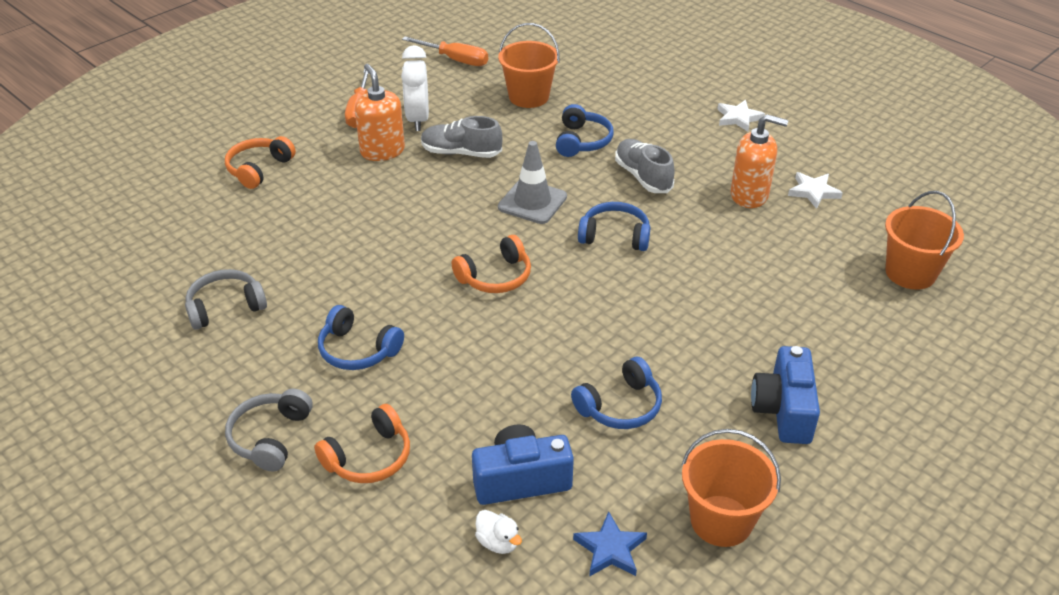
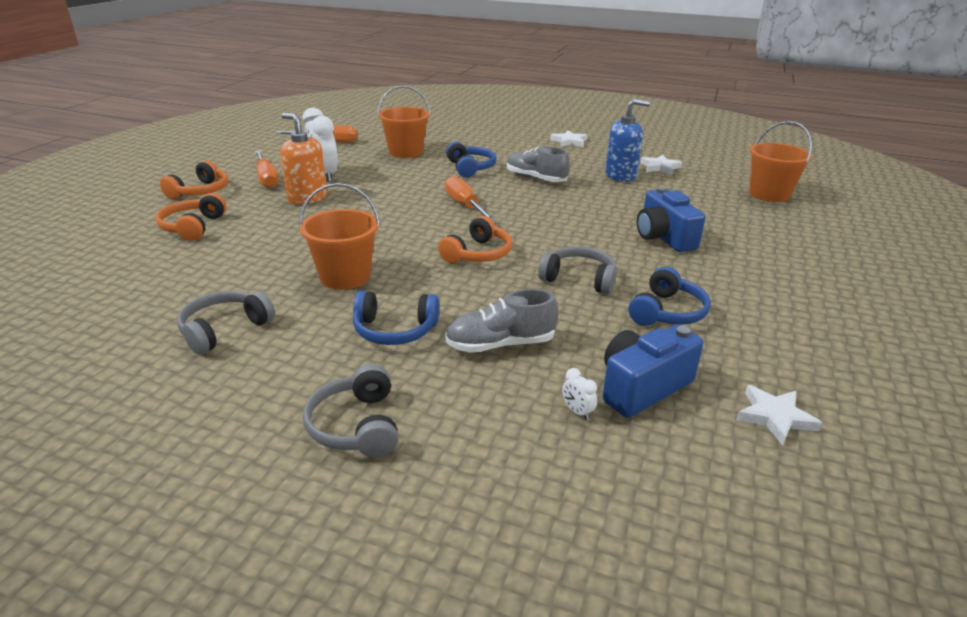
camera: 25 degrees left, 10 degrees down
(369, 457) = (480, 412): orange headphones -> orange headphones (200, 191)
(446, 484) = (577, 412): none -> white clock
(461, 153) = (378, 188): grey shoe -> grey shoe (500, 344)
(498, 542) = (674, 445): white duck -> none
(532, 202) = (465, 205): grey traffic cone -> orange screwdriver
(569, 339) = (579, 279): none -> grey headphones
(610, 549) = (774, 417): blue star -> white star
(615, 236) = (549, 212): blue headphones -> none
(721, 521) = (832, 367): orange bucket -> orange bucket (345, 276)
(749, 195) = (620, 176): orange soap dispenser -> blue soap dispenser
(783, 410) = (786, 284): blue camera -> blue camera (663, 237)

